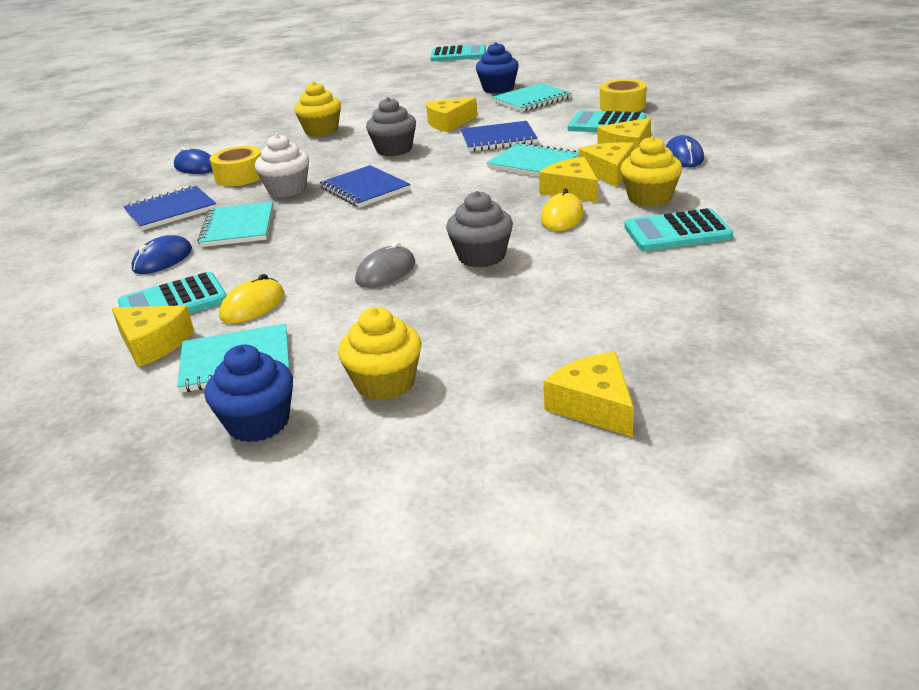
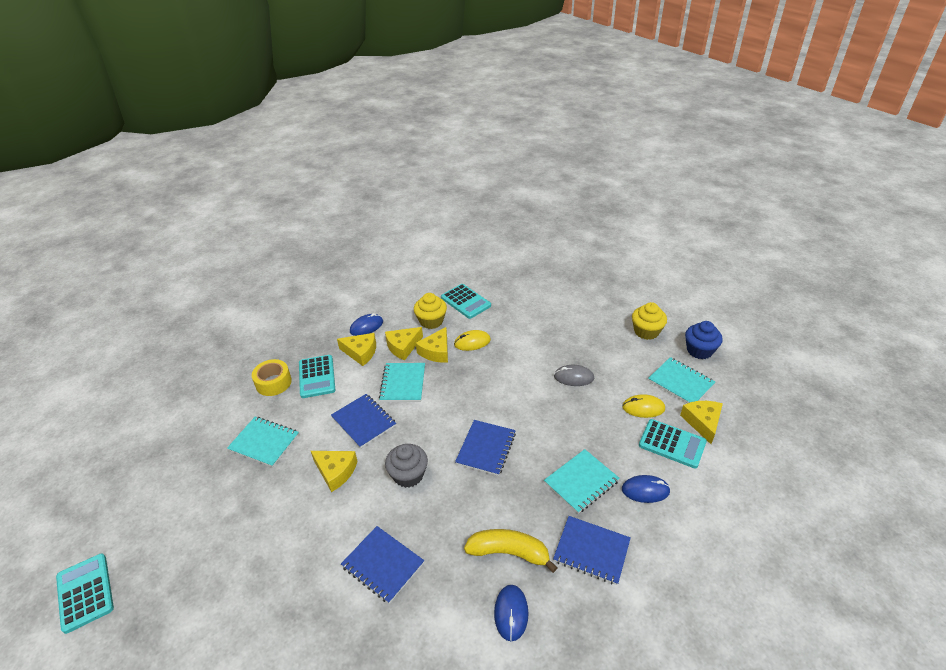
camera: 125 degrees left, 10 degrees up
(240, 176) = (509, 552): yellow tape -> yellow banana
(287, 189) = (512, 496): white cupcake -> none
(321, 131) = (383, 565): yellow cupcake -> blue notebook
(481, 256) = (533, 351): grey cupcake -> none
(498, 89) = (231, 482): blue cupcake -> none
(594, 406) = (607, 282): yellow cheese -> none

